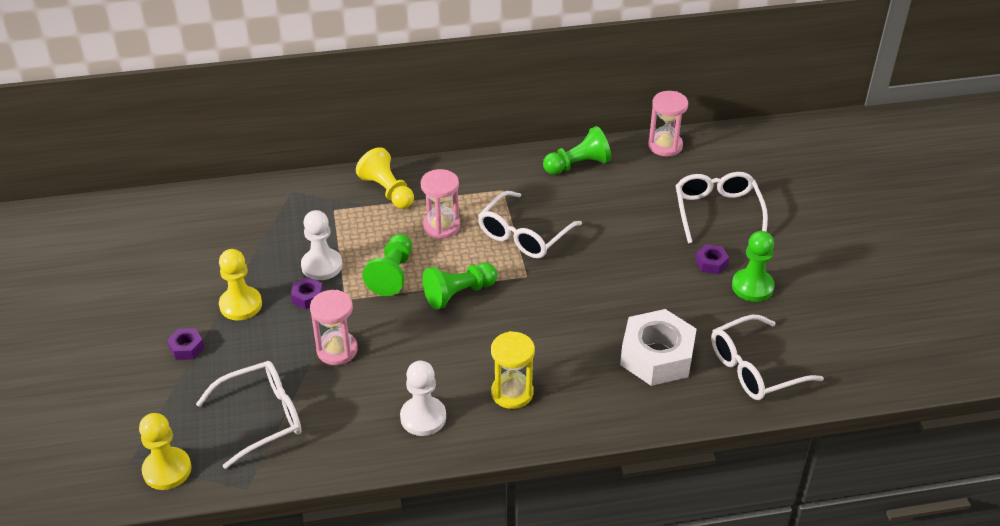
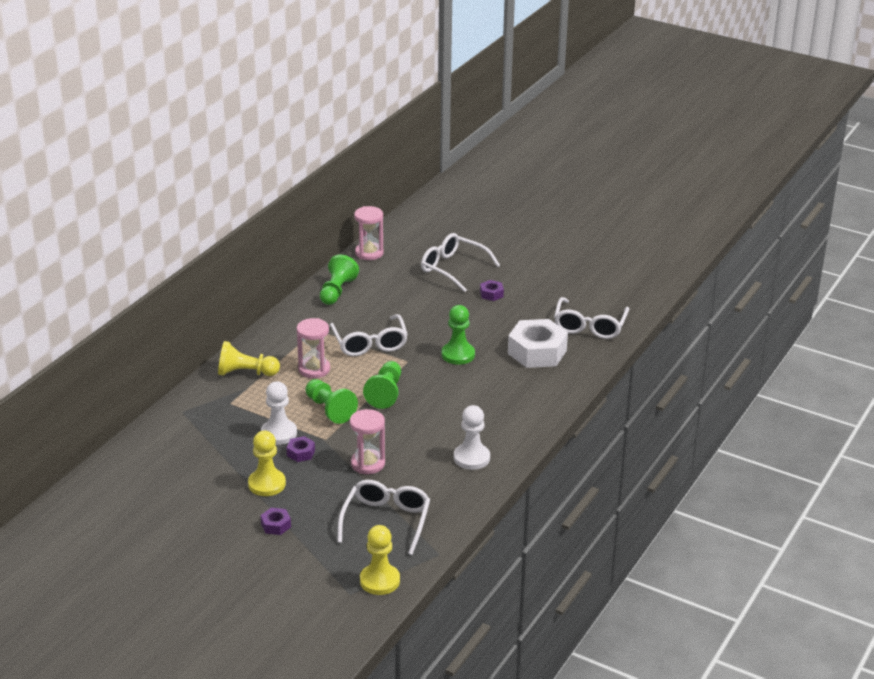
camera: 50 degrees left, 10 degrees down
(512, 393) = (496, 416): yellow hourglass -> none
(752, 286) = (529, 292): green pawn -> green pawn (458, 355)

